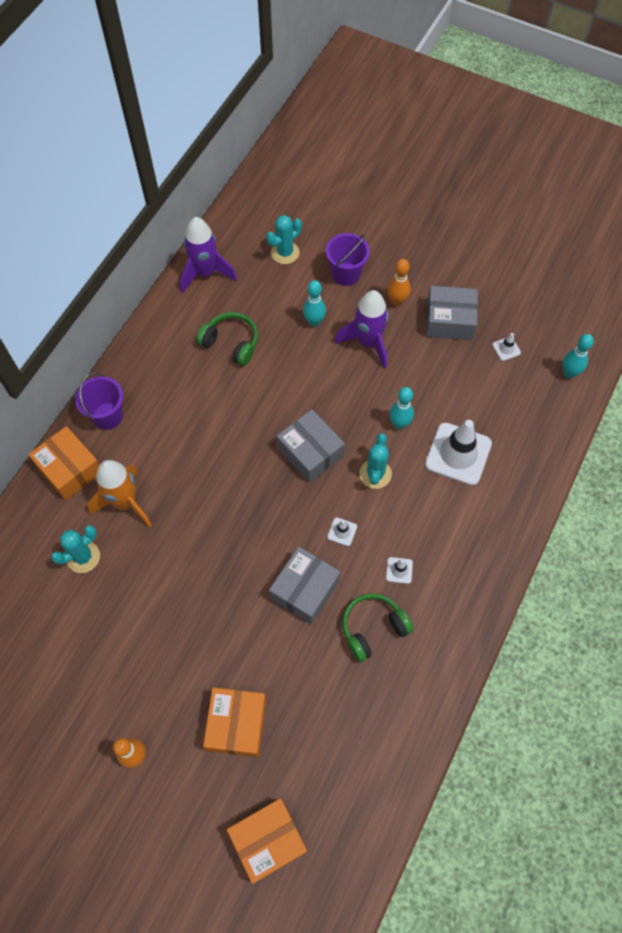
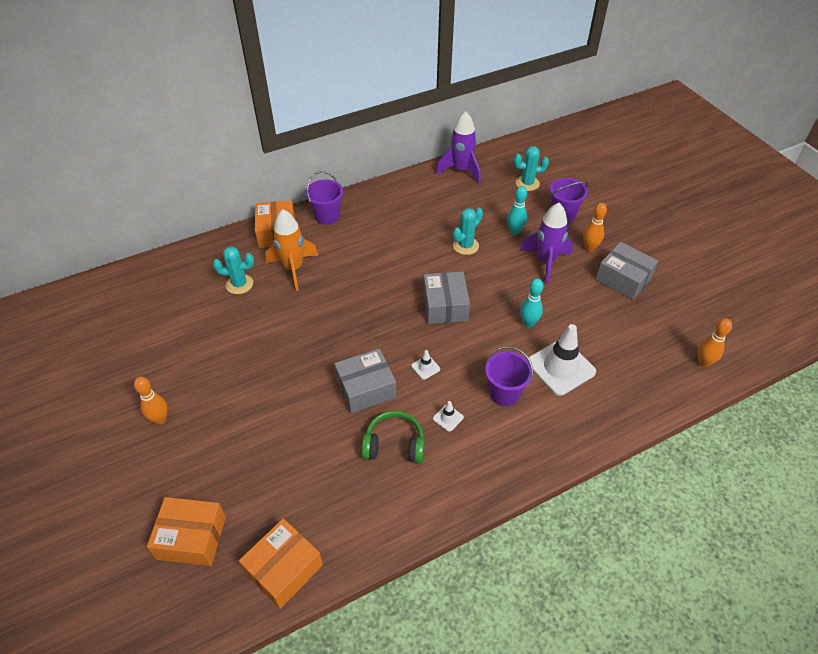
camera: 35 degrees right, 15 degrees down
(231, 343) = (444, 216): green headphones -> none
(237, 724) = (241, 445): orange box -> orange box (284, 569)
(375, 474) = (482, 345): turquoise cactus -> turquoise cactus (465, 246)
(429, 513) = (504, 393): none -> purple bucket
(506, 349) = (658, 319): white traffic cone -> none
(569, 373) = (703, 362): turquoise bowling pin -> orange bowling pin

